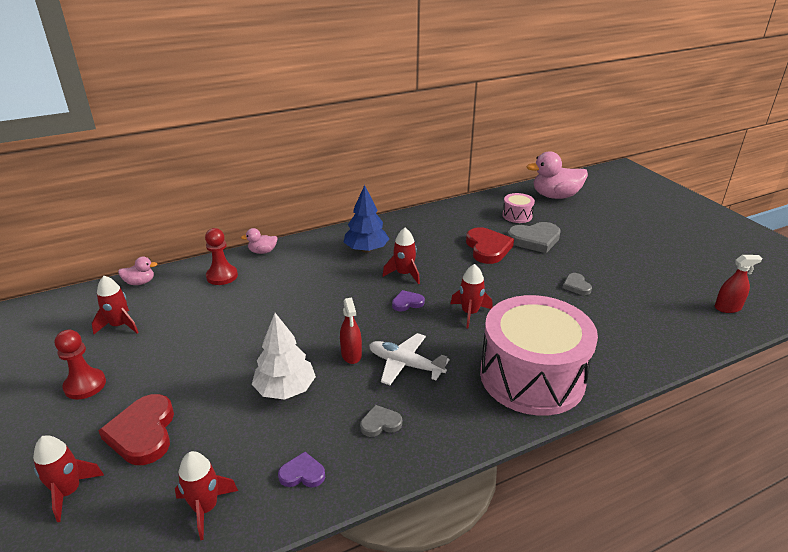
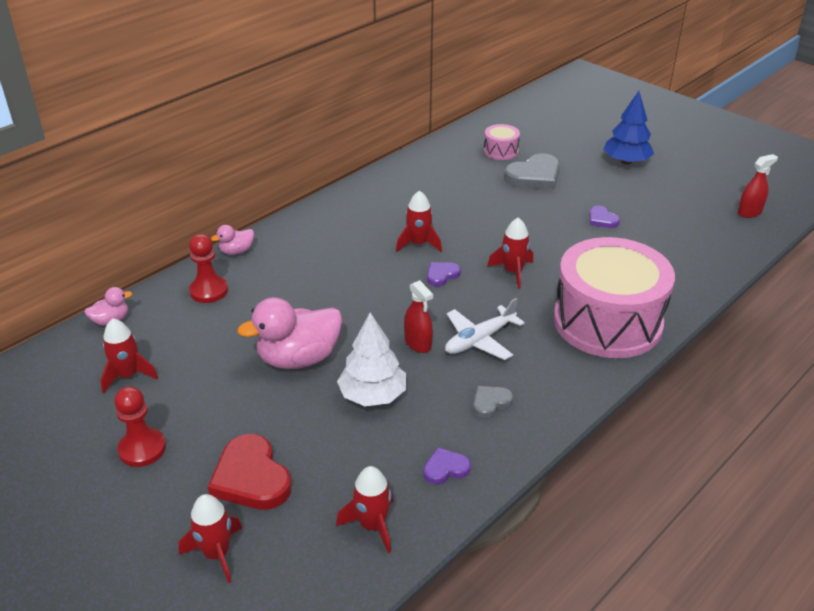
camera: 20 degrees left, 5 degrees up
(366, 249) = (358, 224): blue tree -> blue tree (626, 161)
(405, 364) = (479, 340): white plane -> white plane turned 45 degrees counterclockwise
(487, 248) = (490, 196): red heart -> none
(555, 196) = (529, 120): pink duck -> pink duck (298, 358)
(576, 286) = (602, 219): grey heart -> purple heart

